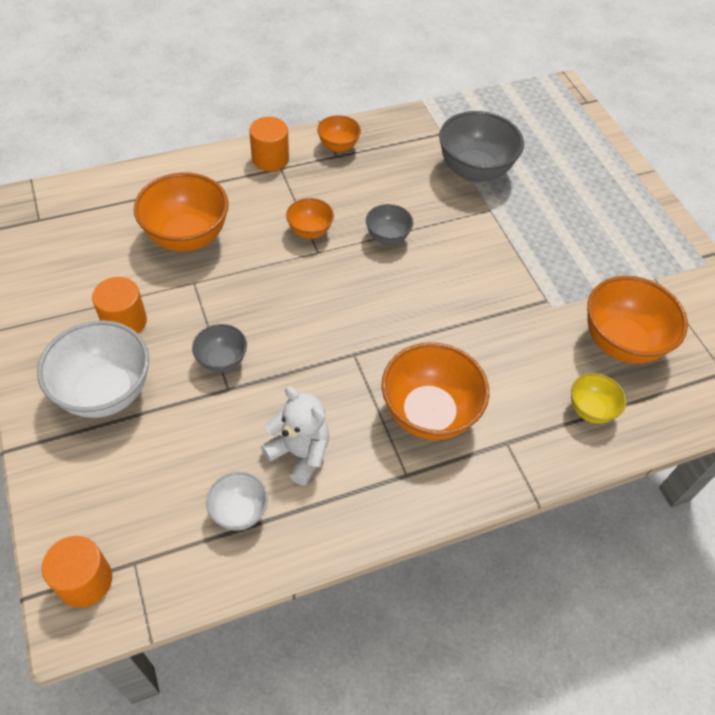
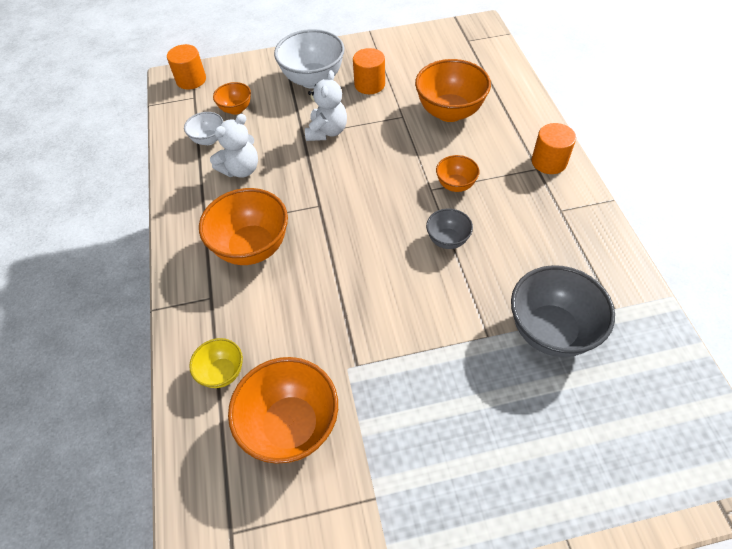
camera: 105 degrees right, 0 degrees up
(222, 361) = (327, 131): grey bowl -> white teddy bear
(338, 146) = (574, 212): orange bowl -> orange bowl (236, 109)

